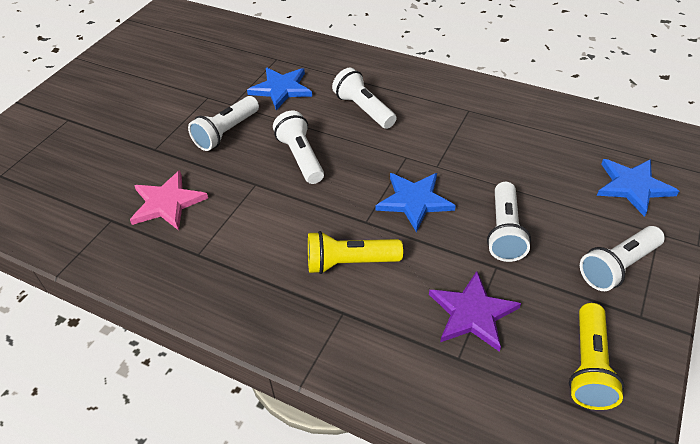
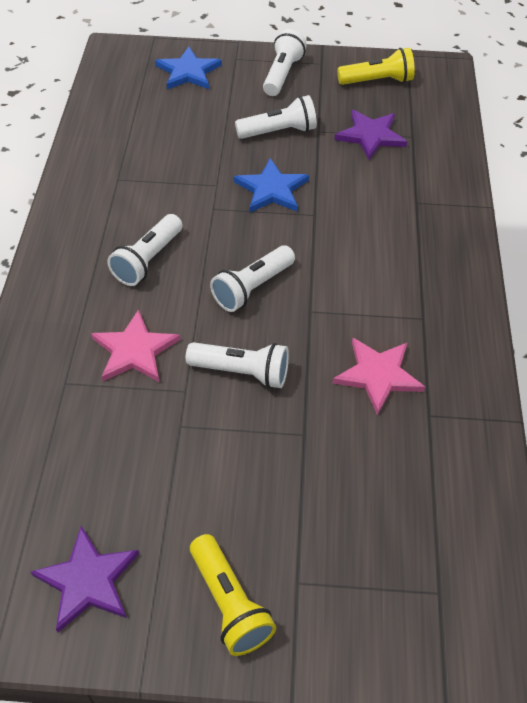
camera: 115 degrees left, 5 degrees up
(144, 50) = (87, 580): none -> purple star
(281, 89) = (134, 350): blue star -> pink star
(350, 263) = (366, 211): yellow flashlight -> yellow flashlight (229, 603)
(618, 266) = (282, 74): white flashlight -> white flashlight turned 105 degrees counterclockwise

